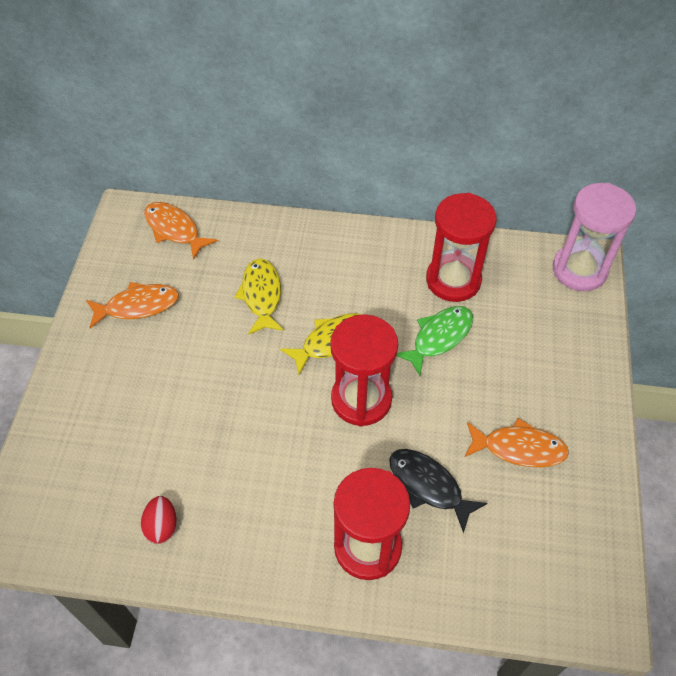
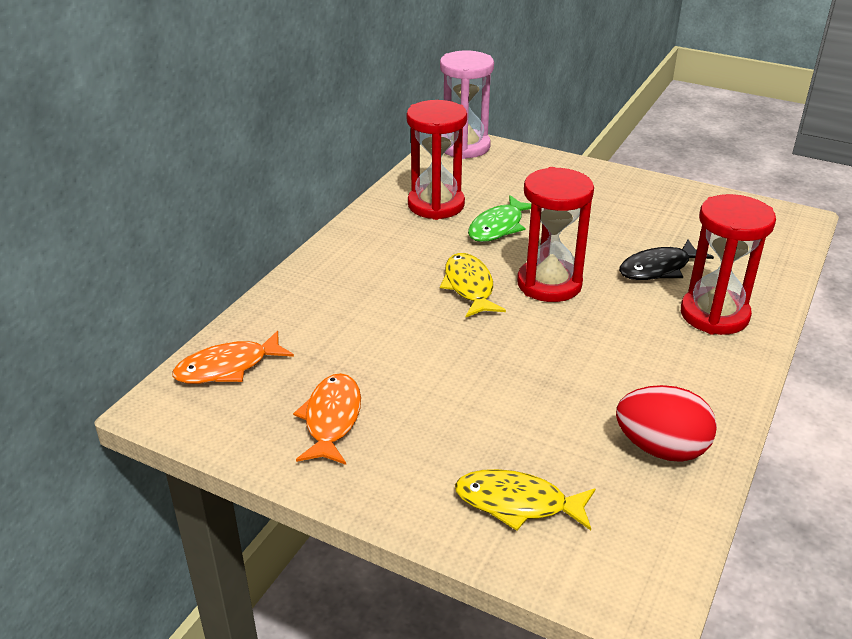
camera: 70 degrees left, 20 degrees down
(162, 526) = (661, 449): red egg -> red egg, size x1.72
(261, 295) = (379, 320): yellow fish -> yellow fish (517, 503)
(439, 337) = (498, 227): green fish -> green fish turned 120 degrees counterclockwise
(519, 448) = (634, 217): orange fish -> none

